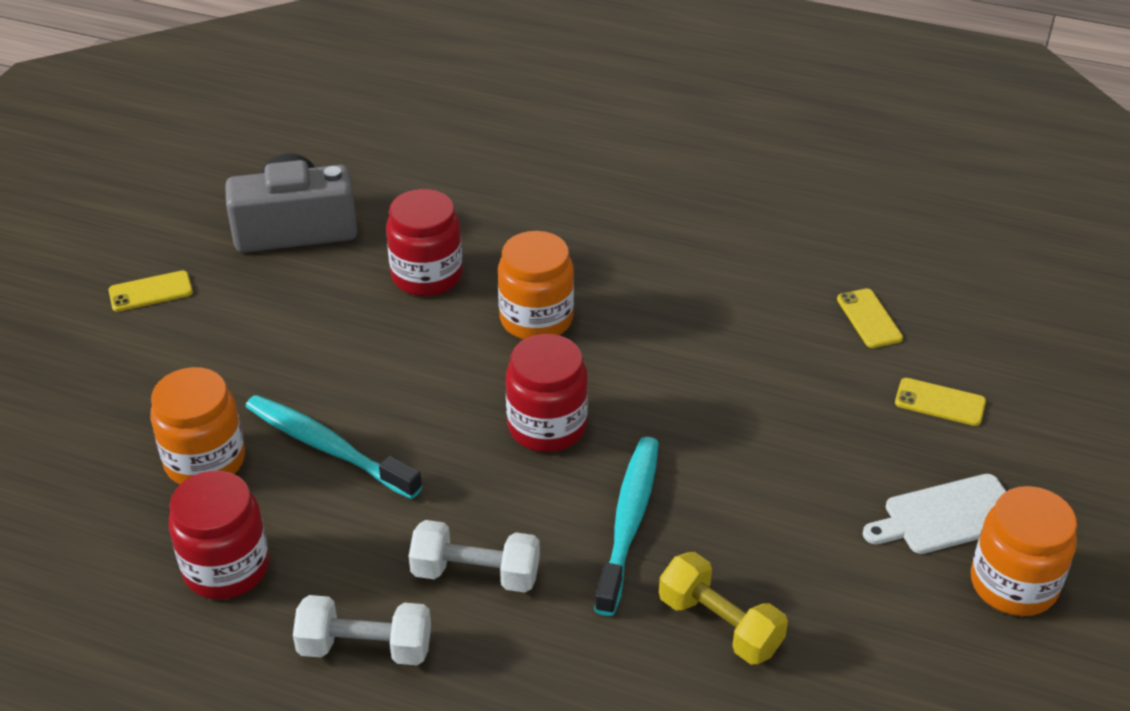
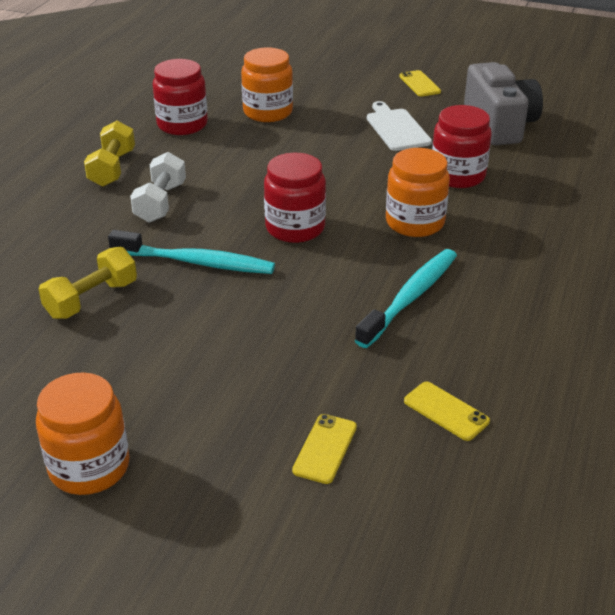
camera: 90 degrees right, 5 degrees down
(328, 447) = (277, 148): turquoise toothbrush -> turquoise toothbrush (410, 297)
(365, 648) = (112, 168): white dumbbell -> yellow dumbbell
(869, 318) = (446, 411): yellow phone -> yellow phone turned 60 degrees clockwise
(947, 516) = (176, 434): white cutting board -> white cutting board (396, 128)

